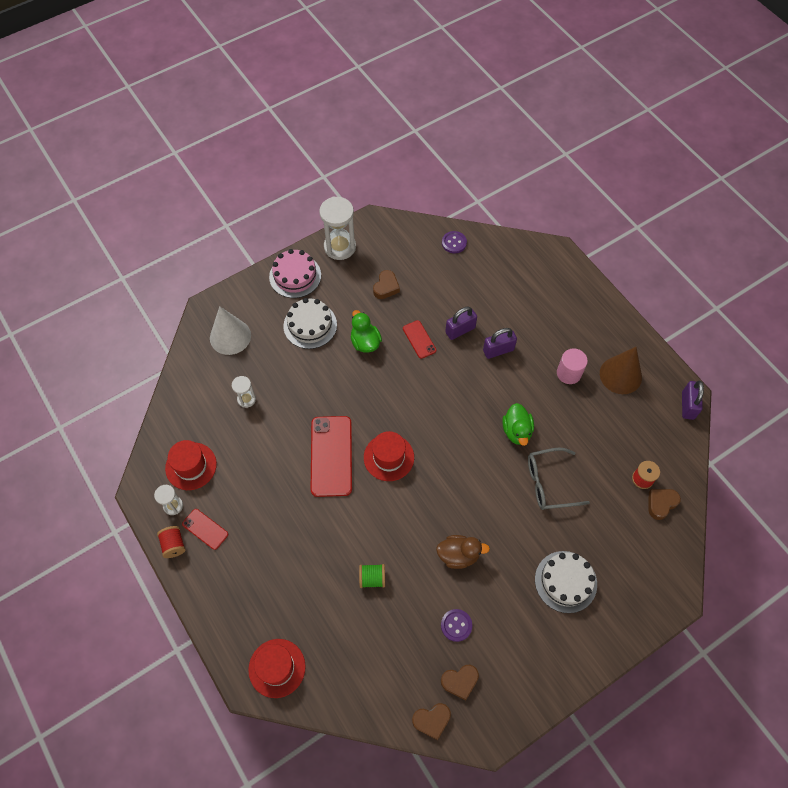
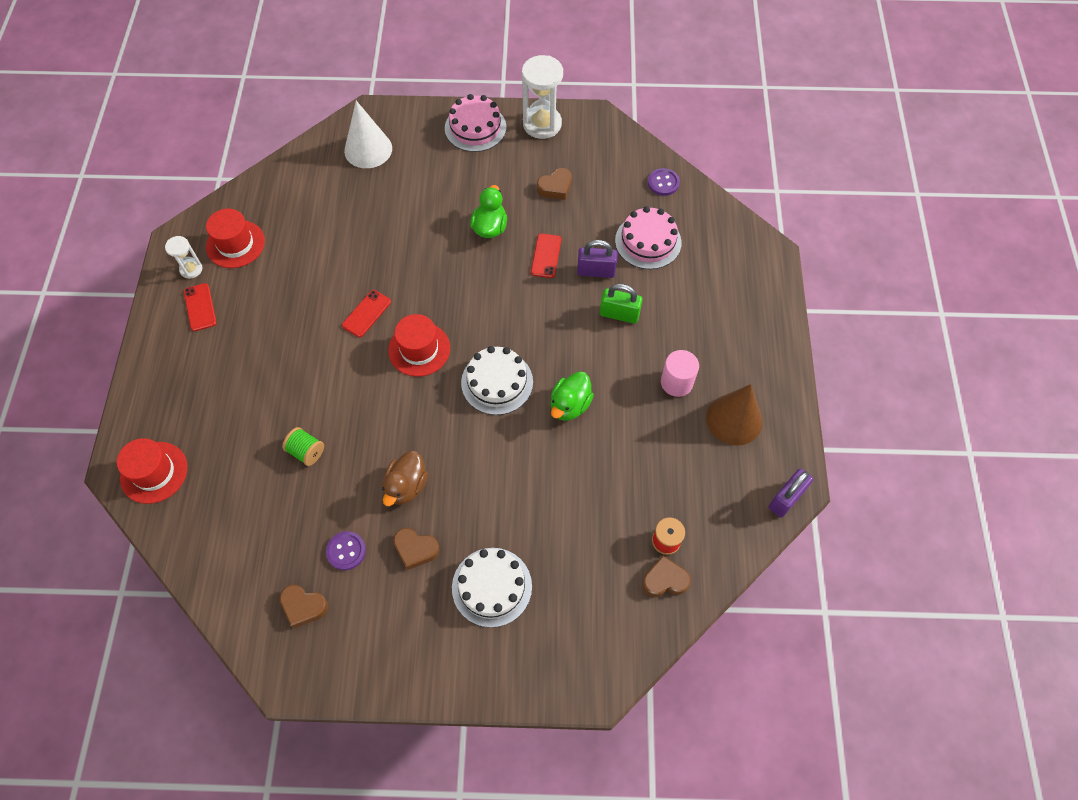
camera: 35 degrees right, 0 degrees up
(174, 545) = (162, 304): red spool -> none
(246, 399) = (334, 214): white hourglass -> none
(310, 325) = (450, 181): white cake -> white cake (497, 382)
(331, 456) = (366, 313): red phone -> red phone, size x0.52
(432, 720) = (246, 623): brown heart -> brown heart (415, 549)
(458, 555) = (406, 486): brown duck -> brown duck turned 75 degrees clockwise
(476, 289) = (648, 241): none -> pink cake
(498, 350) = (619, 314): purple padlock -> green padlock
(549, 483) = (559, 478): grey glasses -> none

